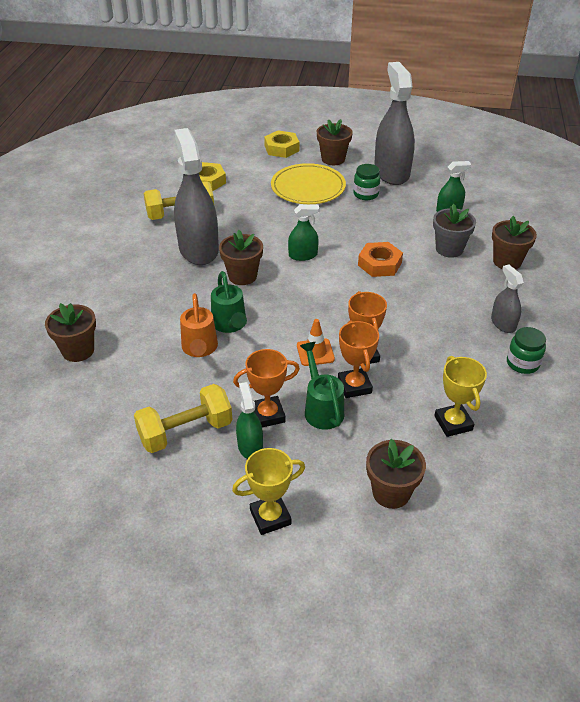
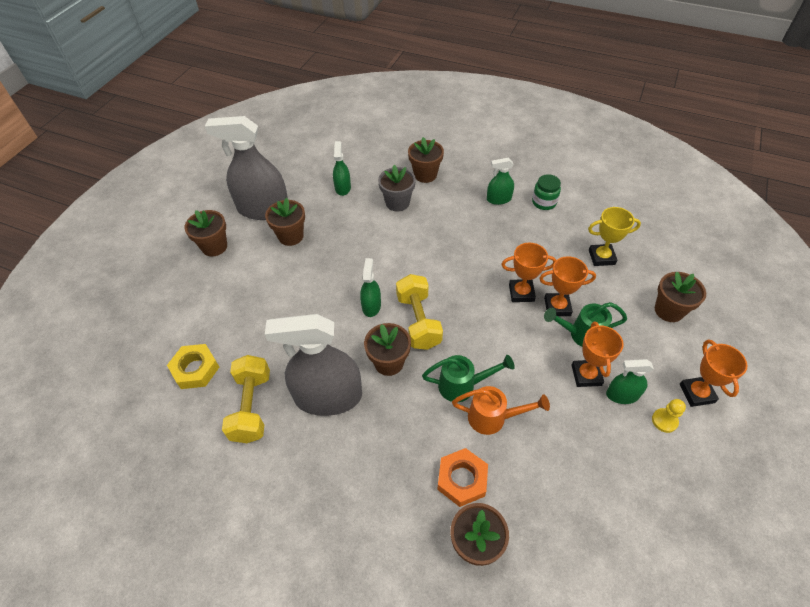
camera: 75 degrees left, 10 degrees up
(185, 432) = (603, 445): yellow dumbbell -> yellow dumbbell (418, 321)
(225, 484) = (664, 421): none -> yellow pawn
(270, 517) = (696, 393): yellow trophy -> orange trophy
(281, 148) = (166, 285): yellow nut -> none
(308, 187) = (257, 278): yellow plate -> none
(315, 352) = (512, 325): orange traffic cone -> none
(366, 194) = (291, 236): green jar -> brown flower pot
(379, 264) = (403, 252): orange nut -> orange nut (462, 479)
(503, 323) = (498, 199): grey spray bottle -> green spray bottle

